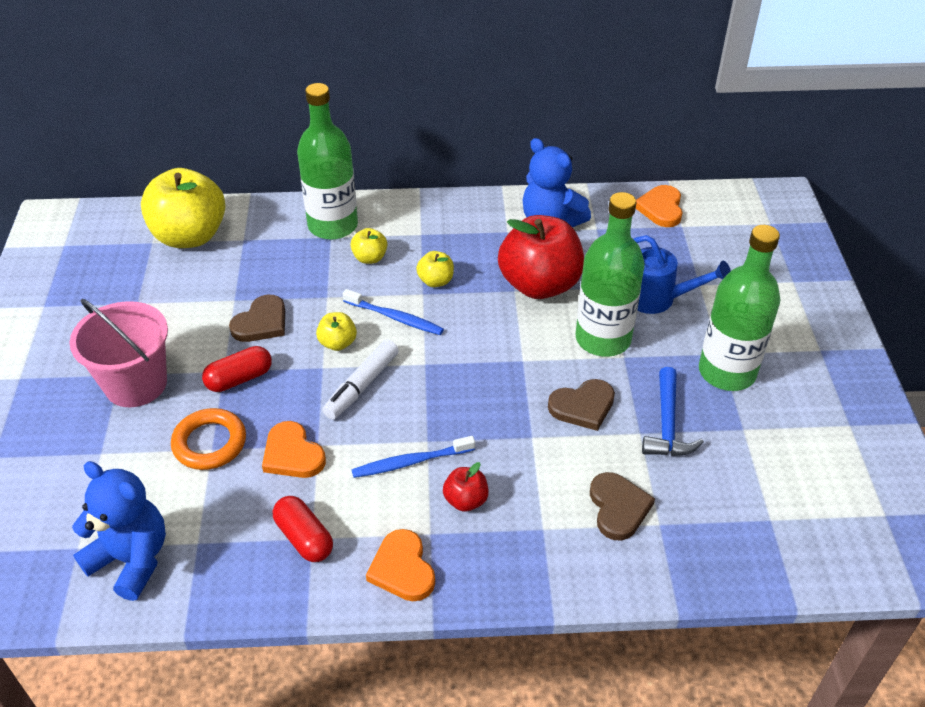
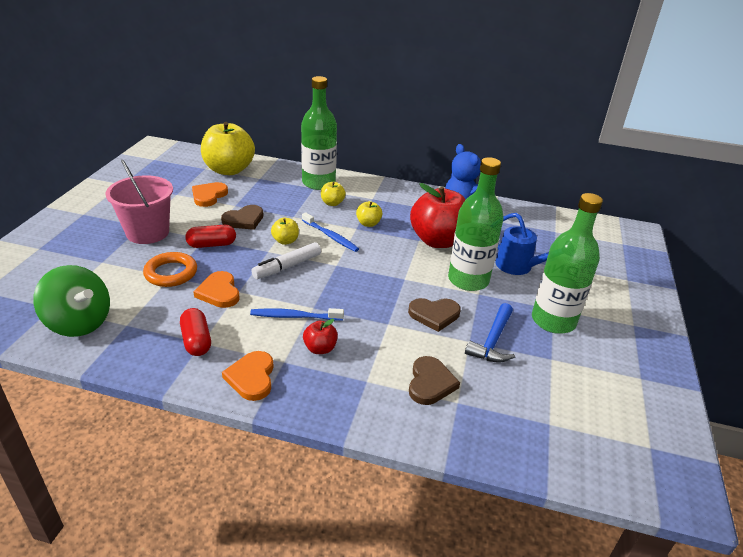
camera: 15 degrees right, 10 degrees down
(131, 559) = (79, 323): blue teddy bear -> green spinning top
(661, 208) = (544, 219): orange heart -> orange heart (209, 196)

